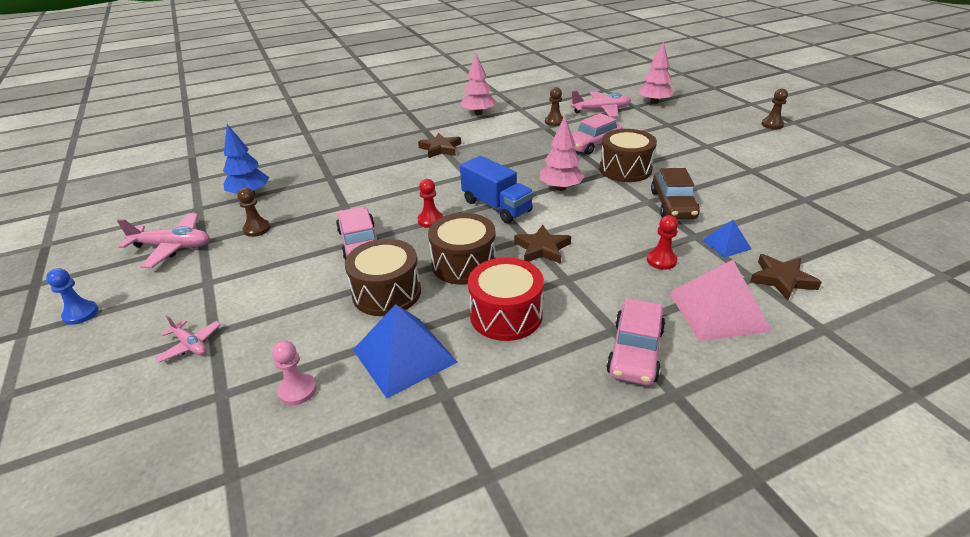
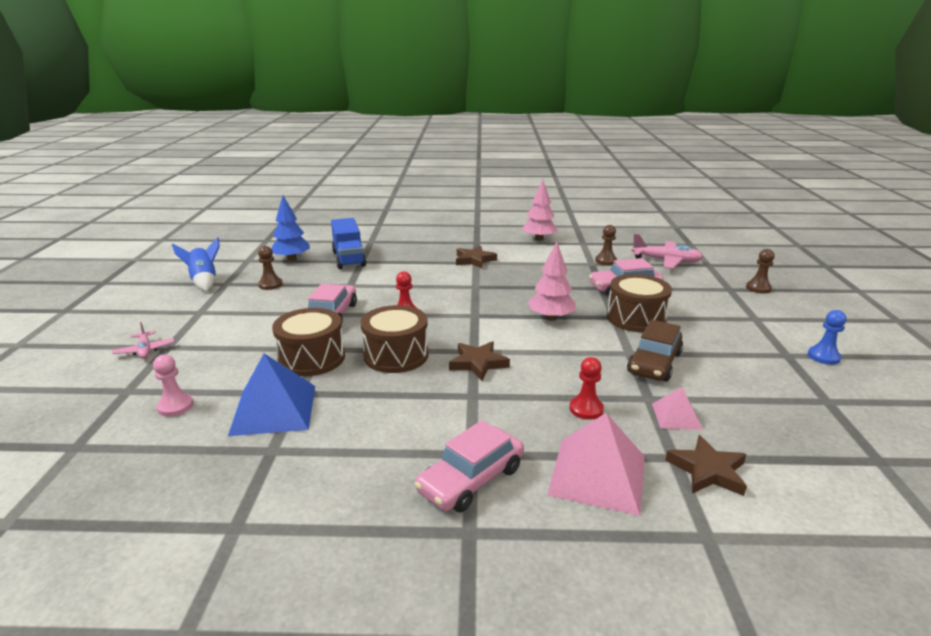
camera: 25 degrees right, 10 degrees down
(80, 314) = (106, 309): blue pawn -> blue pawn (823, 357)
(172, 247) = (204, 282): pink plane -> blue rocket
(496, 206) = (474, 318): blue truck -> blue truck (349, 259)
(506, 315) = (387, 407): red drum -> none
(654, 102) = (734, 265): pink tree -> none
(726, 244) = (676, 416): blue pyramid -> pink pyramid
(772, 124) = (864, 316): brown pawn -> brown pawn (758, 288)

